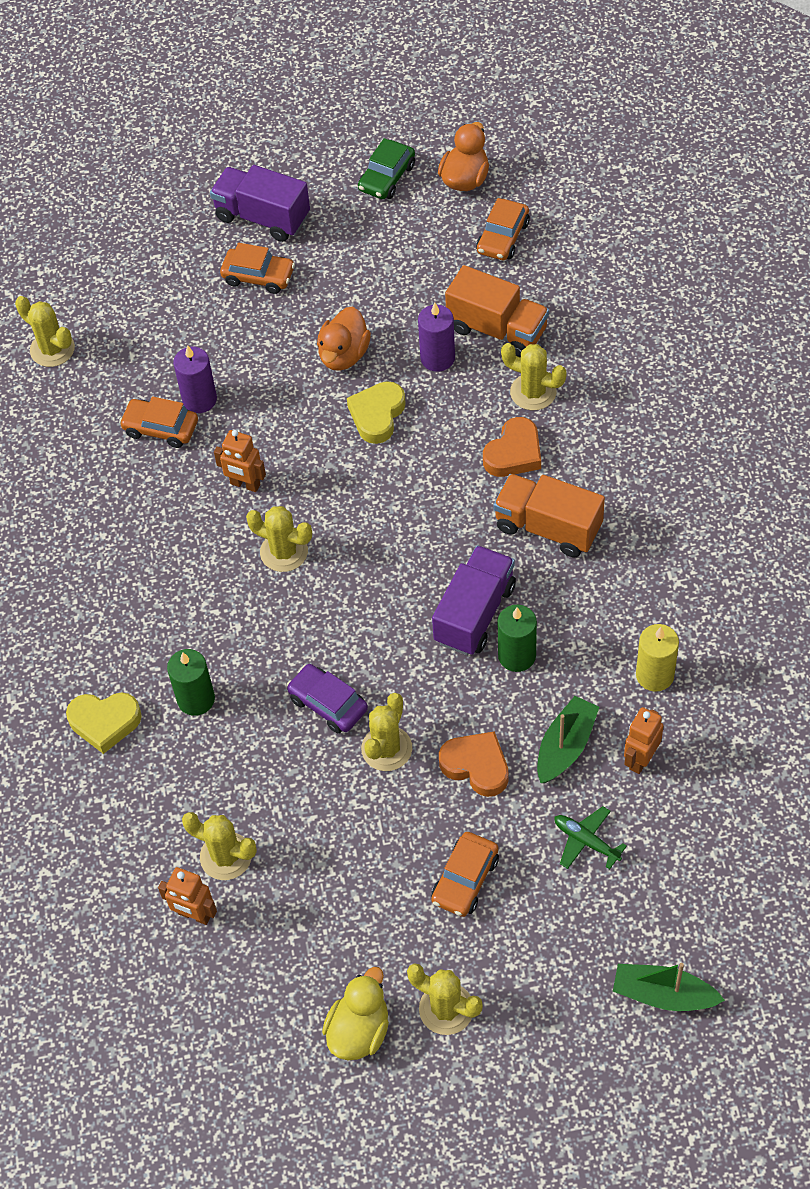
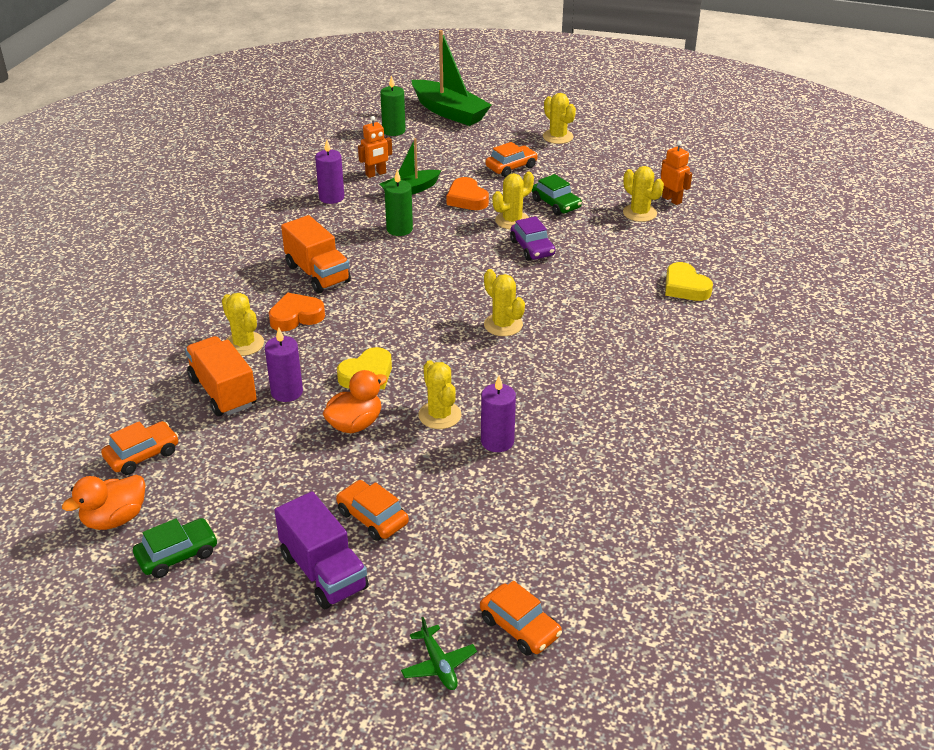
camera: 155 degrees left, 20 degrees down
(52, 349) = (606, 538): yellow cactus -> yellow cactus (439, 415)
(105, 722) = (685, 287): yellow heart -> yellow heart turned 150 degrees counterclockwise
(160, 428) = (543, 434): orange car -> orange car (520, 627)
(196, 699) = (616, 277): green candle -> green candle (394, 131)
(245, 484) = (502, 372): orange robot -> none
(350, 818) = (556, 204): none -> green car
(359, 1030) = (607, 143): yellow duck -> none
(474, 613) = (405, 254): purple truck -> none
(586, 841) = (435, 159): green plane -> green plane (438, 664)
(655, 675) = (331, 197): yellow candle -> purple candle
(663, 994) = (449, 112): green boat -> green boat, size x1.65

